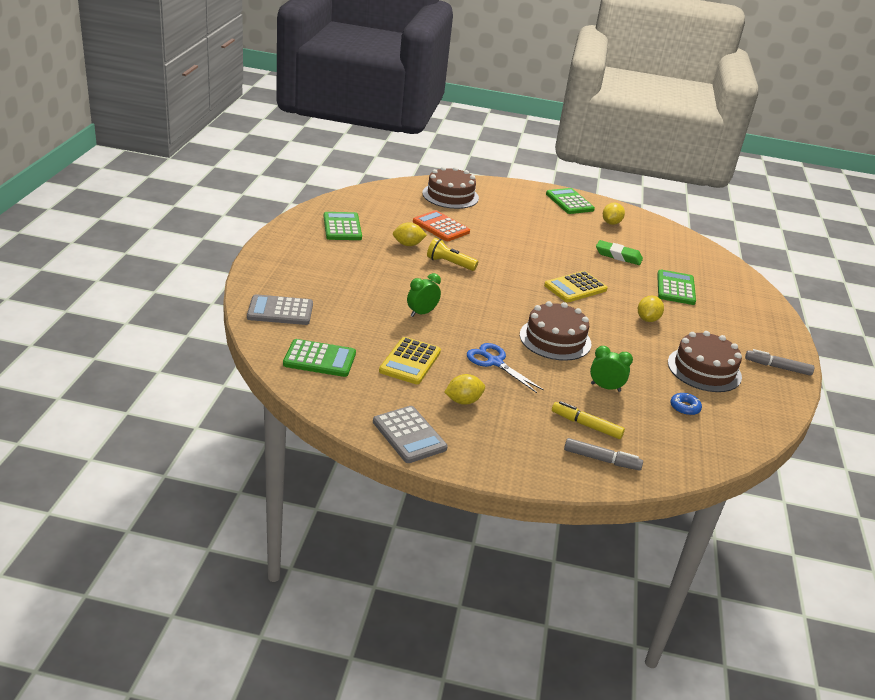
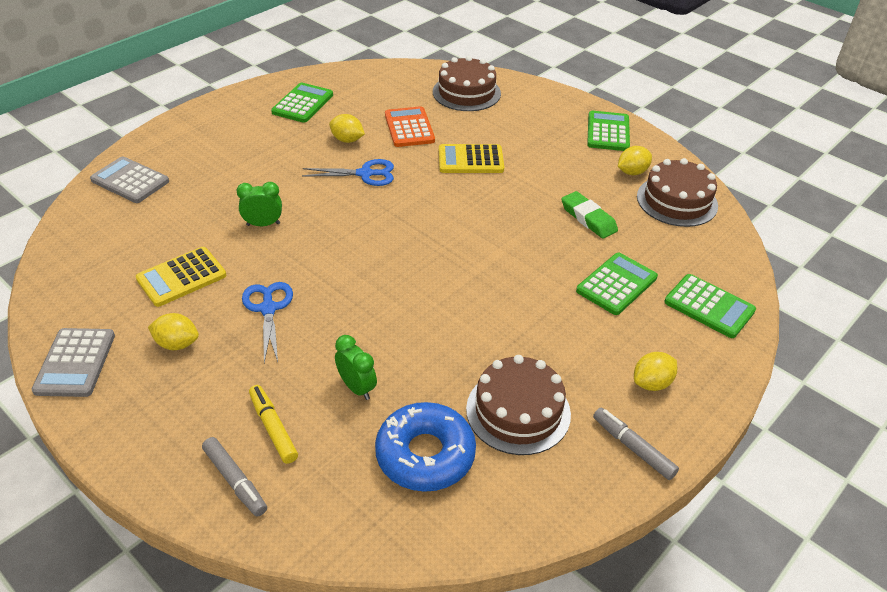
camera: 35 degrees right, 10 degrees up
(319, 359) = (100, 245): green calculator -> green calculator (709, 306)
(449, 263) = (365, 174): yellow flashlight -> blue scissors
(555, 339) = (373, 303): brown cake -> brown cake (677, 201)
(575, 287) = (479, 245): yellow calculator -> yellow calculator (470, 160)
(647, 319) = (524, 315): yellow lemon -> yellow lemon (651, 383)
(684, 407) = (425, 454): blue donut -> blue donut, size x2.30

